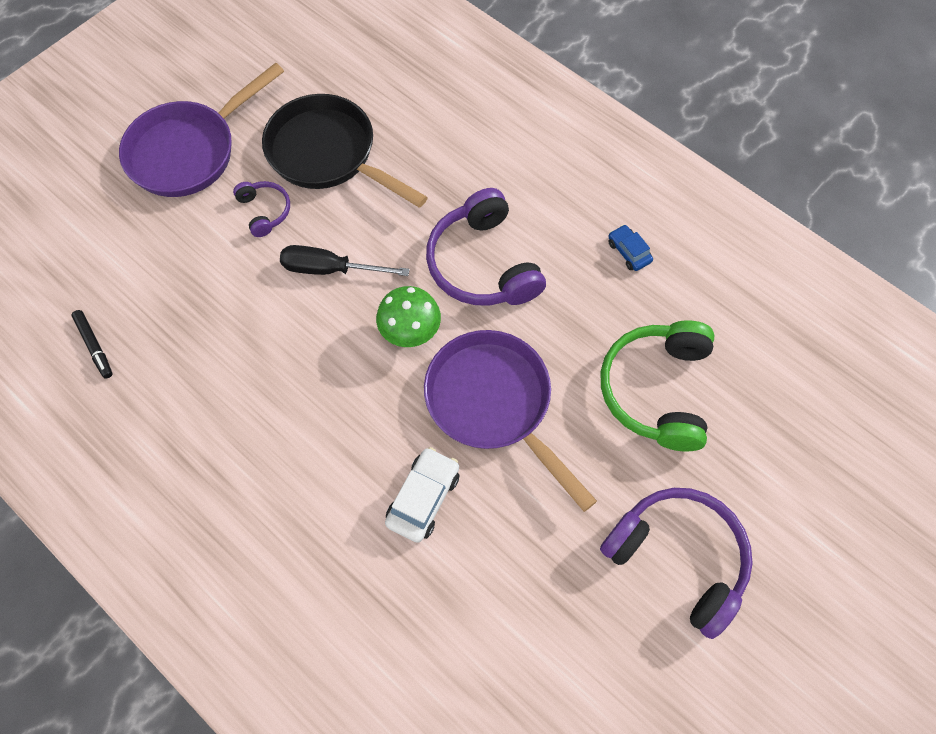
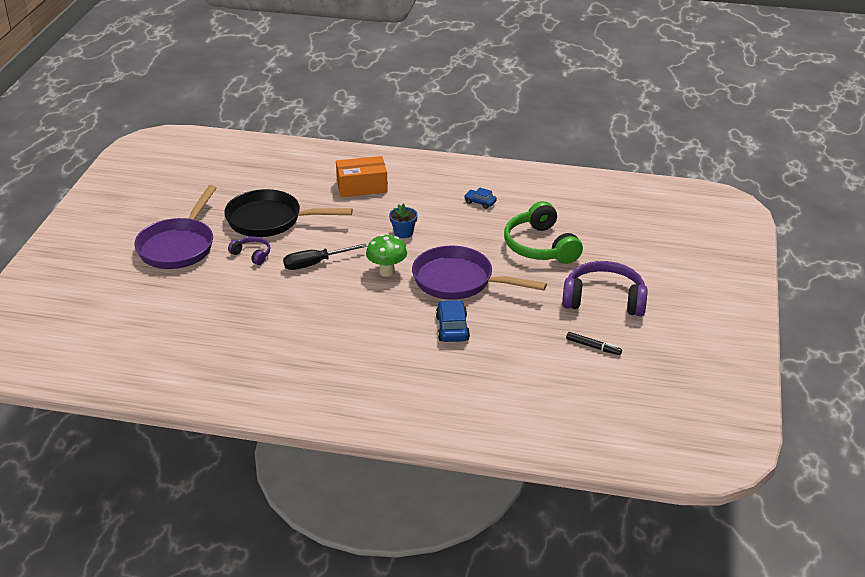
camera: 30 degrees left, 30 degrees down
(94, 346) = (196, 342): black marker -> black marker (593, 347)
(423, 498) = (452, 328): white car -> blue car
(483, 264) = (403, 233): purple headphones -> blue flower pot
(487, 142) = (362, 186): none -> orange box

